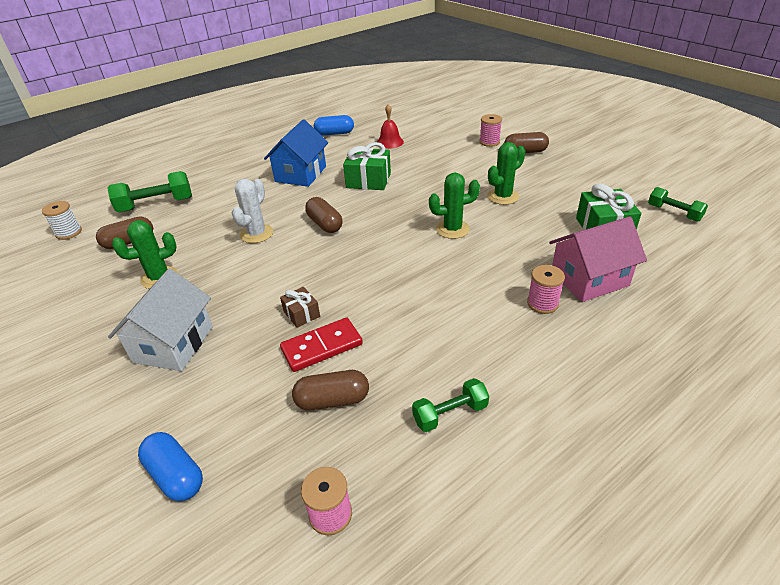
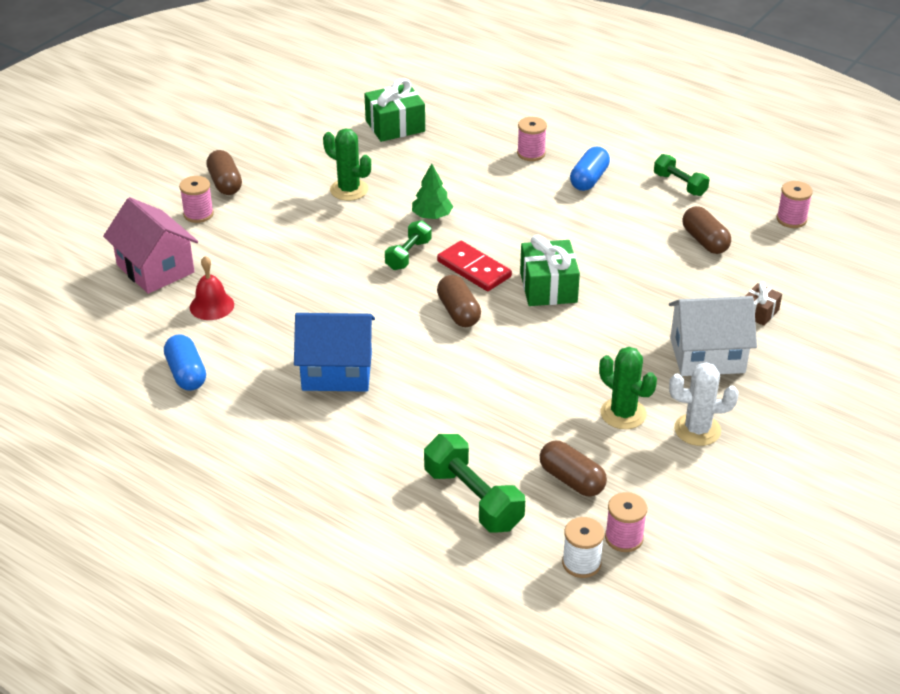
camera: 110 degrees left, 0 degrees up
(64, 252) = (624, 538): none -> pink spool
(175, 475) = (819, 297): blue capsule -> blue capsule (589, 179)
(256, 234) = (502, 364): white cactus -> white cactus (697, 430)
(301, 314) = (620, 285): brown gift -> brown gift (759, 312)
(322, 347) = (653, 261): red domino -> red domino (473, 269)
(325, 224) = (458, 312): brown capsule -> brown capsule turned 60 degrees counterclockwise
(368, 180) = (338, 301): green gift -> green gift (548, 287)
(452, 229) = (432, 216): green cactus -> green tree
(589, 279) = (484, 132): pink house -> pink house (155, 269)
(674, 213) = (350, 89): green dumbbell -> green dumbbell (408, 255)

